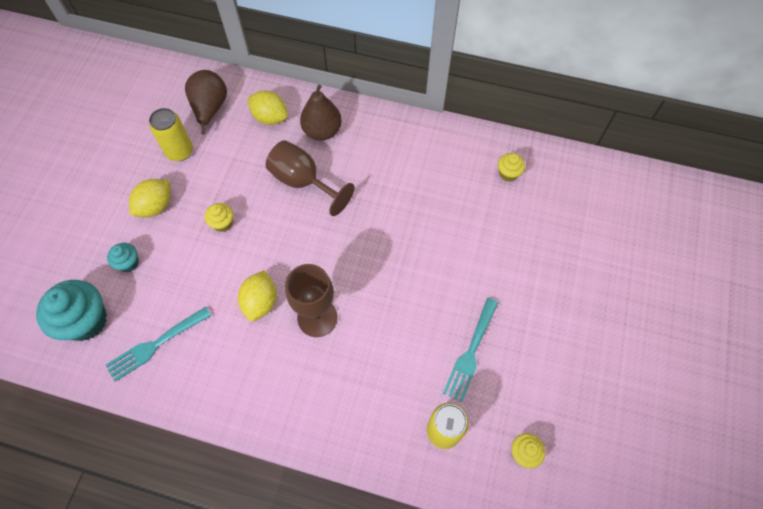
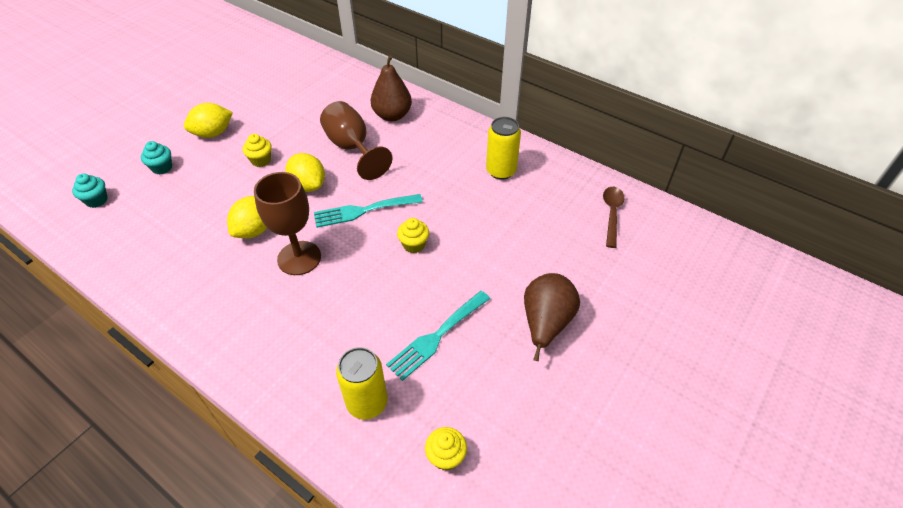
camera: 20 degrees right, 15 degrees down
(86, 321) = (96, 200): turquoise cupcake -> turquoise cupcake, size x0.50
(155, 345) = (140, 236): turquoise fork -> turquoise fork (363, 211)
(179, 151) = (259, 100): yellow can -> yellow can (501, 171)
(210, 109) = (304, 78): brown pear -> brown pear (545, 323)
(270, 117) = (351, 95): yellow lemon -> yellow lemon (308, 185)
(508, 173) = (557, 191): yellow cupcake -> yellow cupcake (414, 245)
(562, 183) = (612, 214): none -> brown spoon

